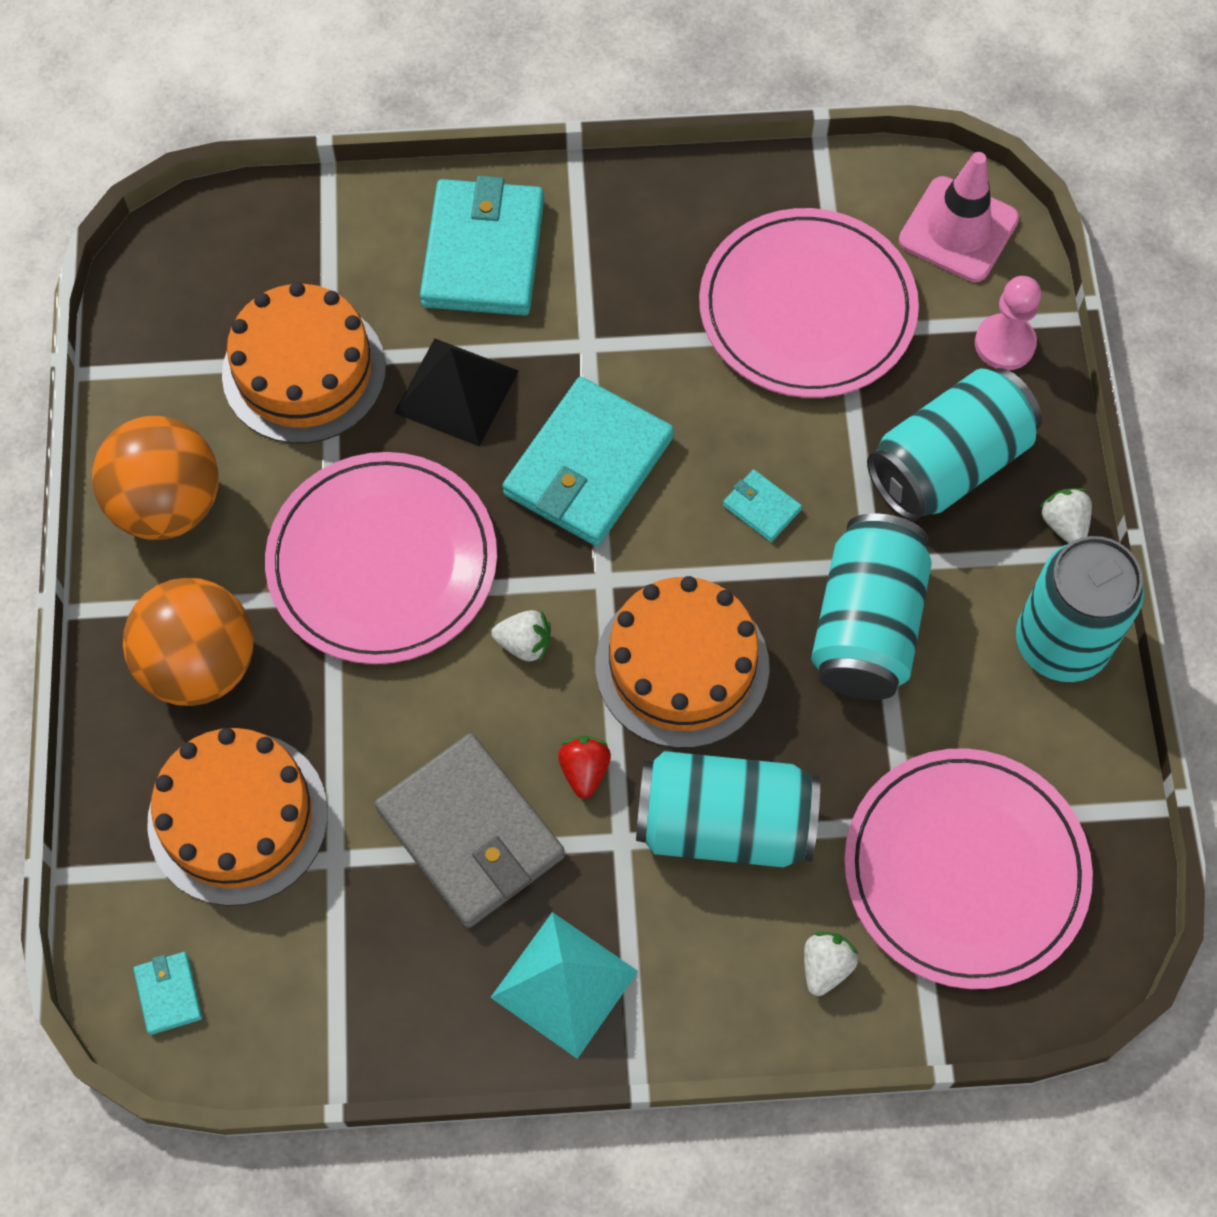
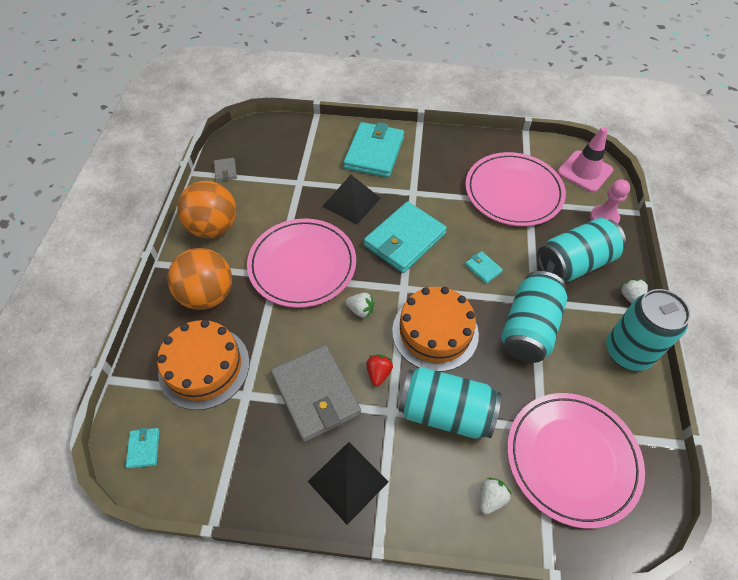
camera: 10 degrees right, 10 degrees down
(154, 356) = (225, 171): none -> grey wallet
(304, 371) = (287, 185): orange cake -> none
(564, 984) = (347, 481): turquoise pyramid -> black pyramid

